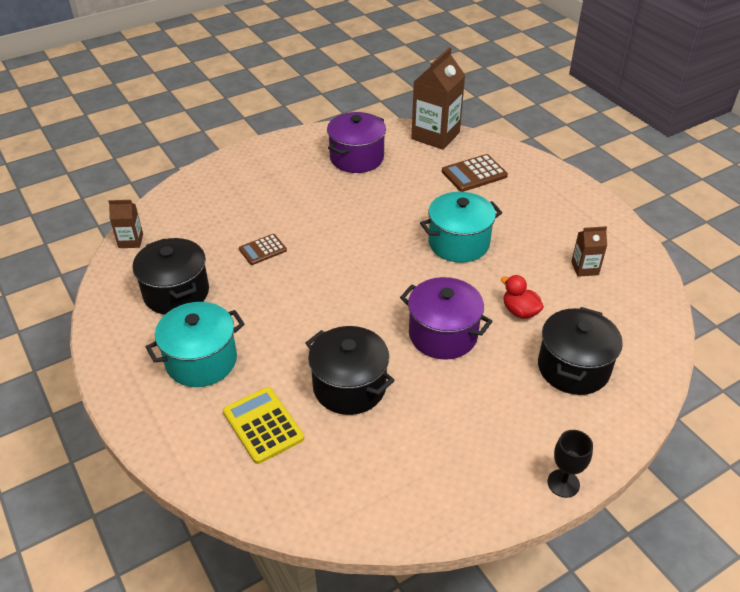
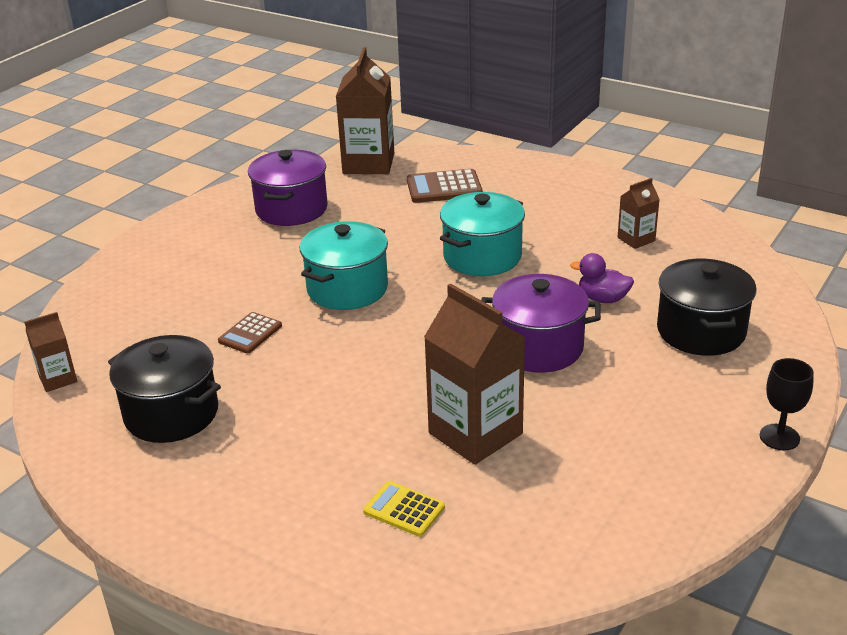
camera: 25 degrees left, 10 degrees down
(201, 361) = (267, 473): turquoise pot -> turquoise pot (347, 289)
(263, 425) = (404, 509): yellow calculator -> yellow calculator, size x0.65
(349, 387) = (475, 433): black pot -> brown carton
(474, 174) = (444, 187): brown calculator -> brown calculator turned 45 degrees clockwise
(520, 311) = (603, 299): red duck -> purple duck

